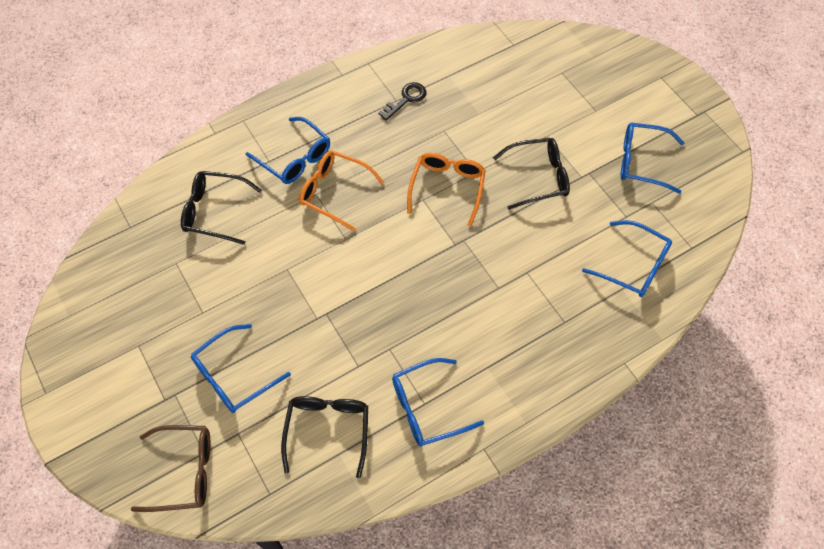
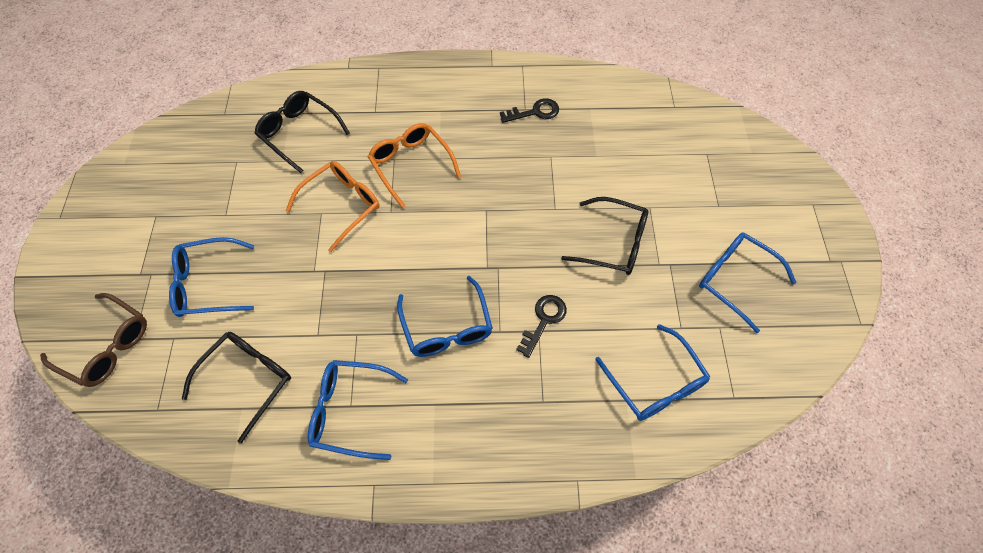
camera: 30 degrees right, 0 degrees up
(295, 158) = (398, 119): blue glasses -> blue glasses (447, 328)
(447, 188) = (517, 210): orange glasses -> orange glasses (342, 205)
(525, 262) = (544, 320): none -> black key

